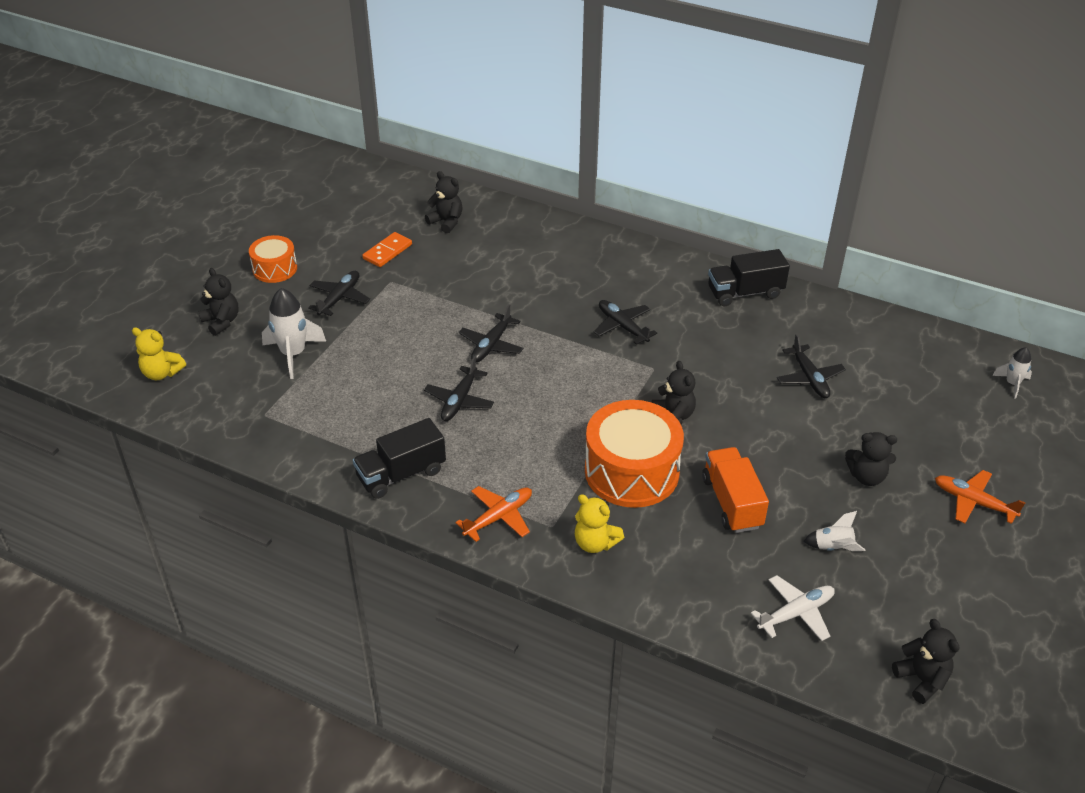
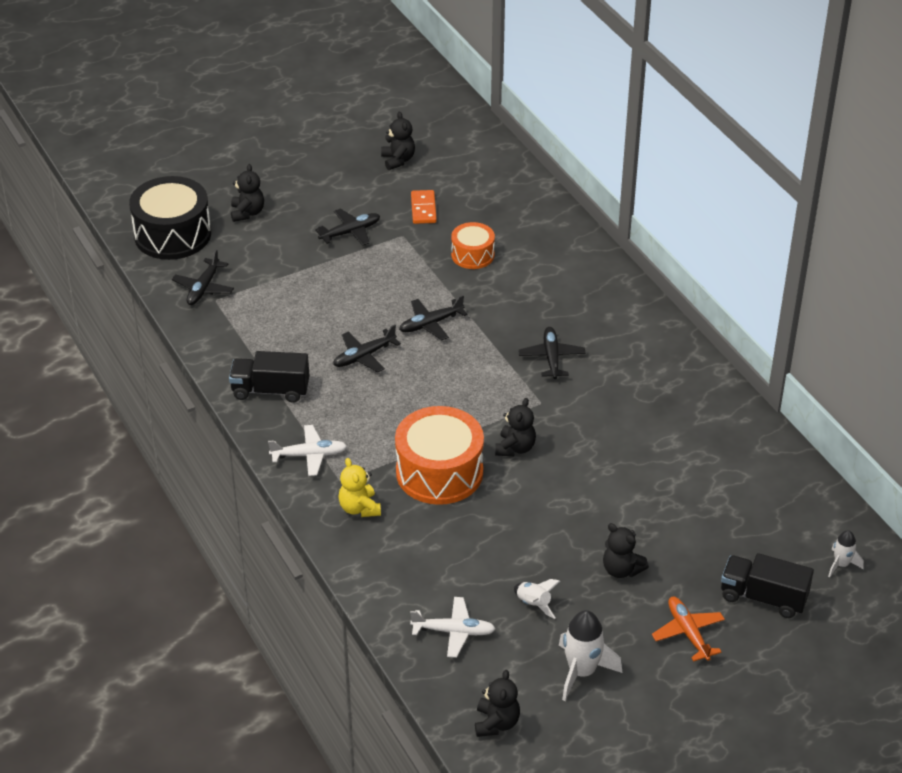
camera: 35 degrees right, 0 degrees up
(162, 373) = (172, 234): yellow teddy bear -> black drum
(275, 269) = (323, 185): orange drum -> orange drum (472, 255)
(293, 354) = (276, 262): white rocket -> white rocket (582, 672)
(387, 252) = (423, 209): orange domino -> orange domino turned 75 degrees counterclockwise
(446, 222) = (496, 203): black teddy bear -> black teddy bear (398, 160)
(498, 517) = (309, 455): orange plane -> white plane
(732, 502) = (491, 533): orange truck -> none
(745, 293) = (688, 377): black truck -> black truck (763, 597)
(809, 378) = (663, 472): black plane -> black plane (203, 288)

